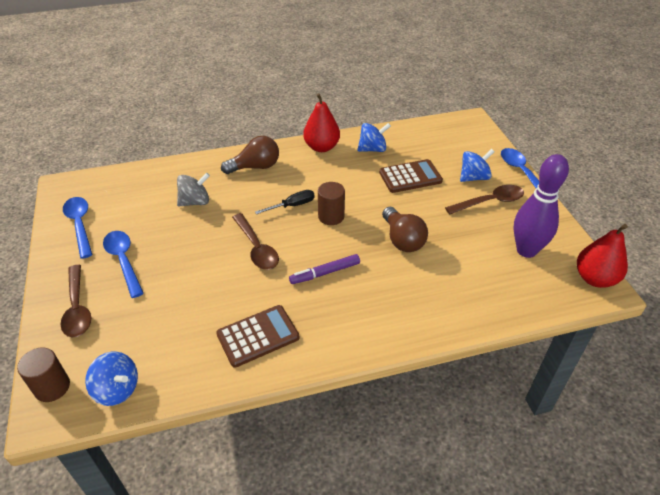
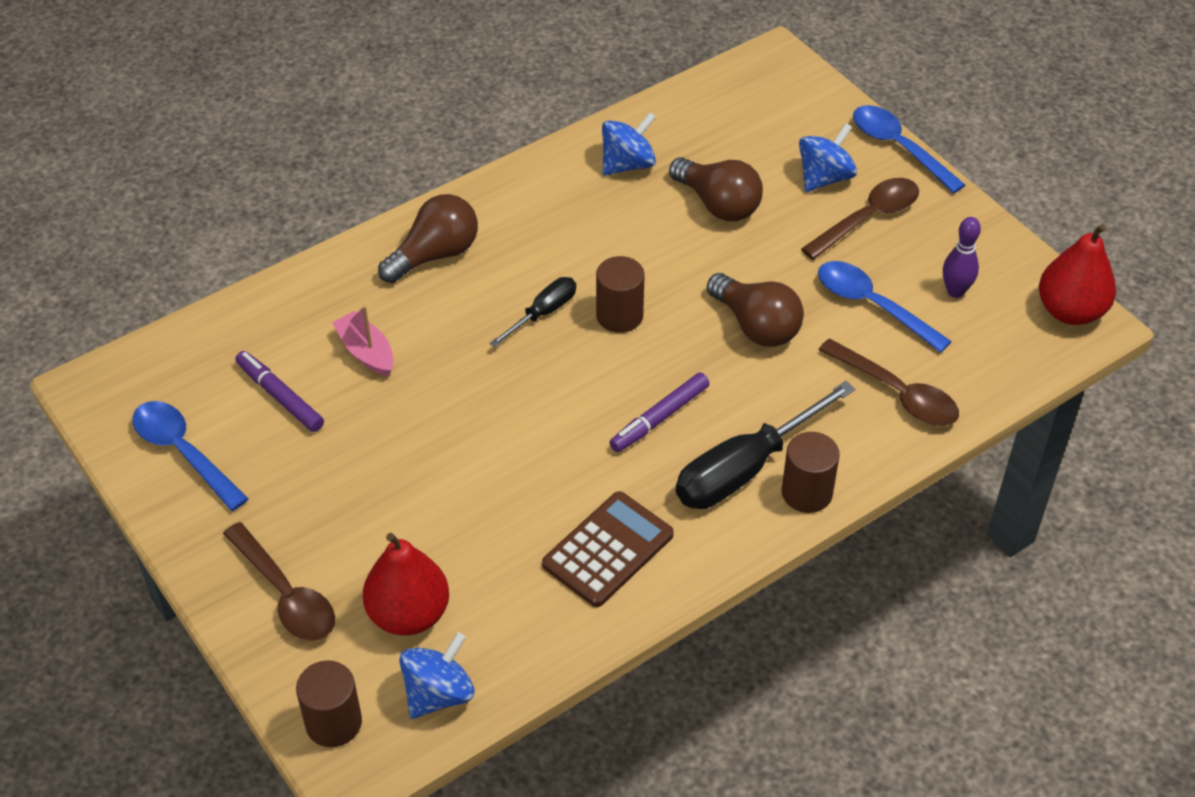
camera: 20 degrees left, 5 degrees up
(117, 389) = (438, 693): blue spinning top -> blue spinning top turned 60 degrees counterclockwise
(124, 261) = (310, 494): blue spoon -> blue spoon (873, 306)
(141, 211) = (280, 396): none -> purple marker
(195, 202) = (366, 352): grey spinning top -> pink boat
(256, 248) = (524, 407): brown spoon -> brown spoon (896, 393)
(321, 147) = (534, 183): red pear -> red pear (408, 614)
(359, 313) = (745, 469): none -> black screwdriver
(389, 338) = (807, 493): none -> brown cylinder
(410, 177) = (718, 204): brown calculator -> brown light bulb
(526, 250) = (955, 291): purple bowling pin -> purple bowling pin, size x0.52

